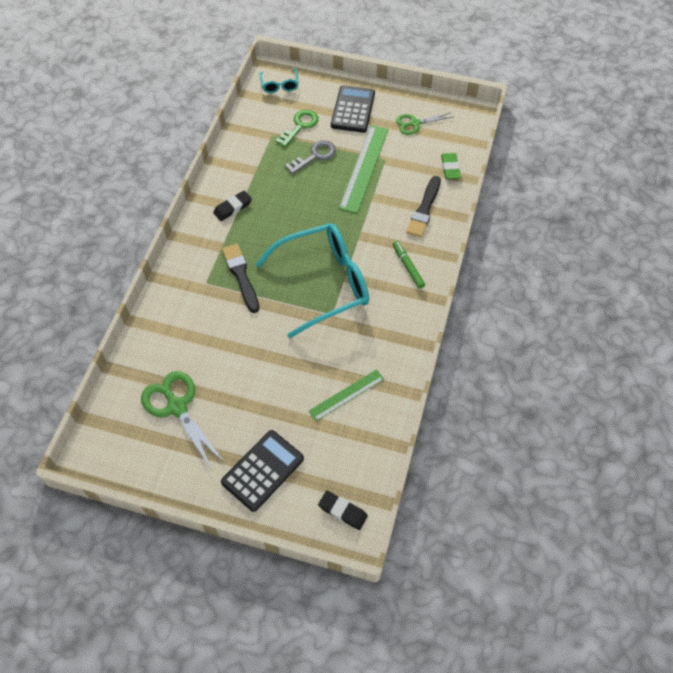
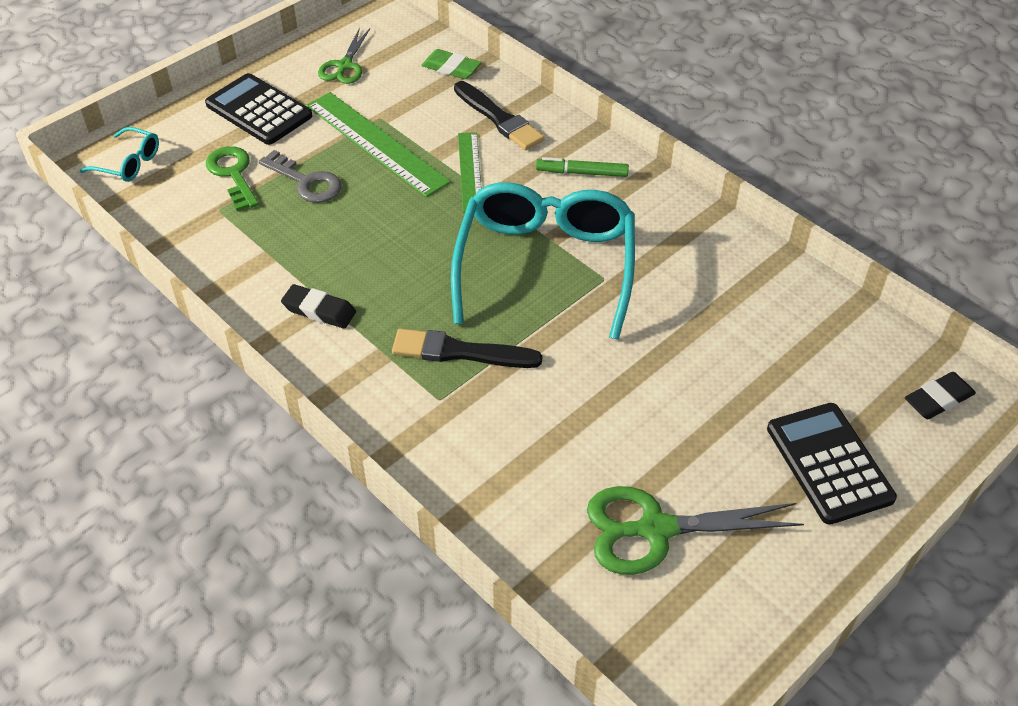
camera: 60 degrees left, 10 degrees down
(233, 208) = (319, 310): black eraser -> black eraser turned 60 degrees counterclockwise
(315, 156) = (306, 182): grey key -> grey key turned 135 degrees clockwise
(346, 395) = (752, 319): green ruler -> green ruler (470, 171)

